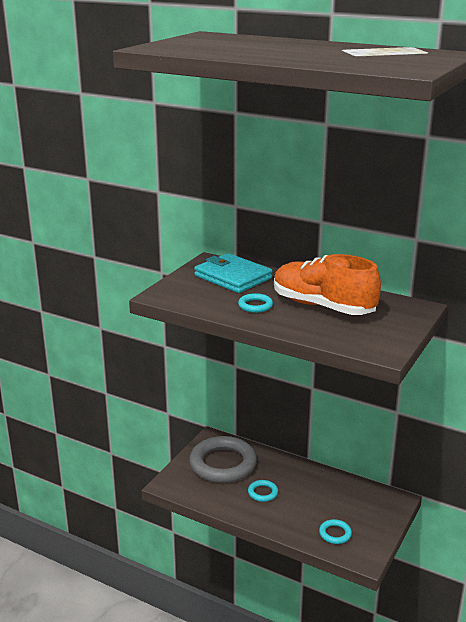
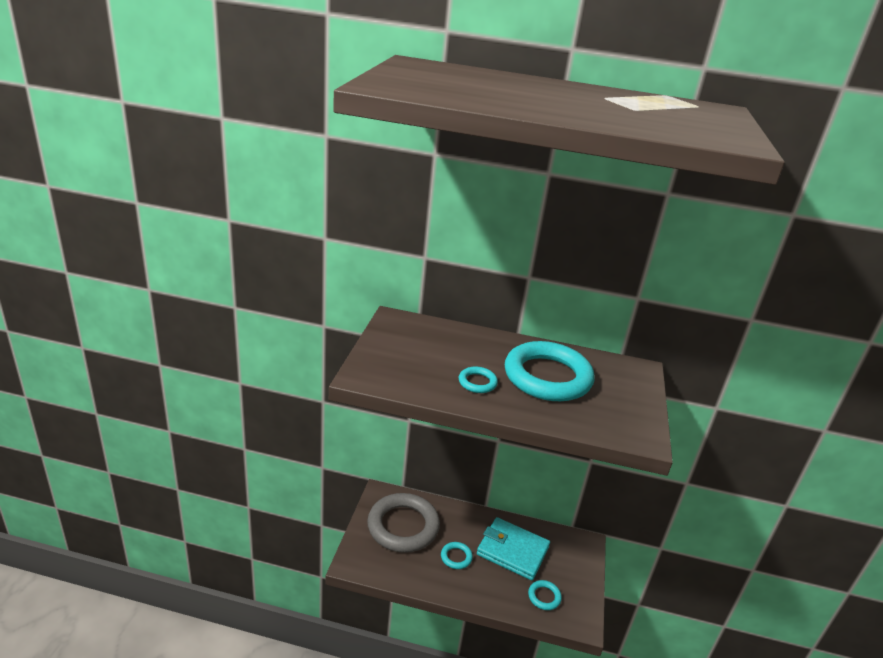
camera: 20 degrees left, 5 degrees up
(233, 277) = (431, 341): turquoise wallet -> turquoise wallet (512, 551)
(322, 306) = (547, 377): orange shoe -> turquoise ring

